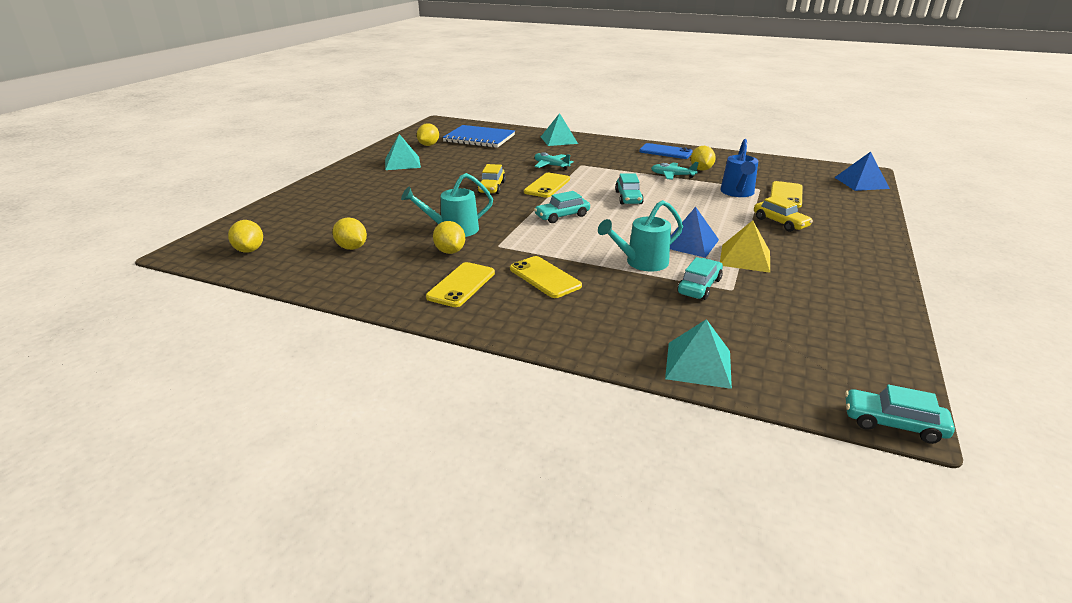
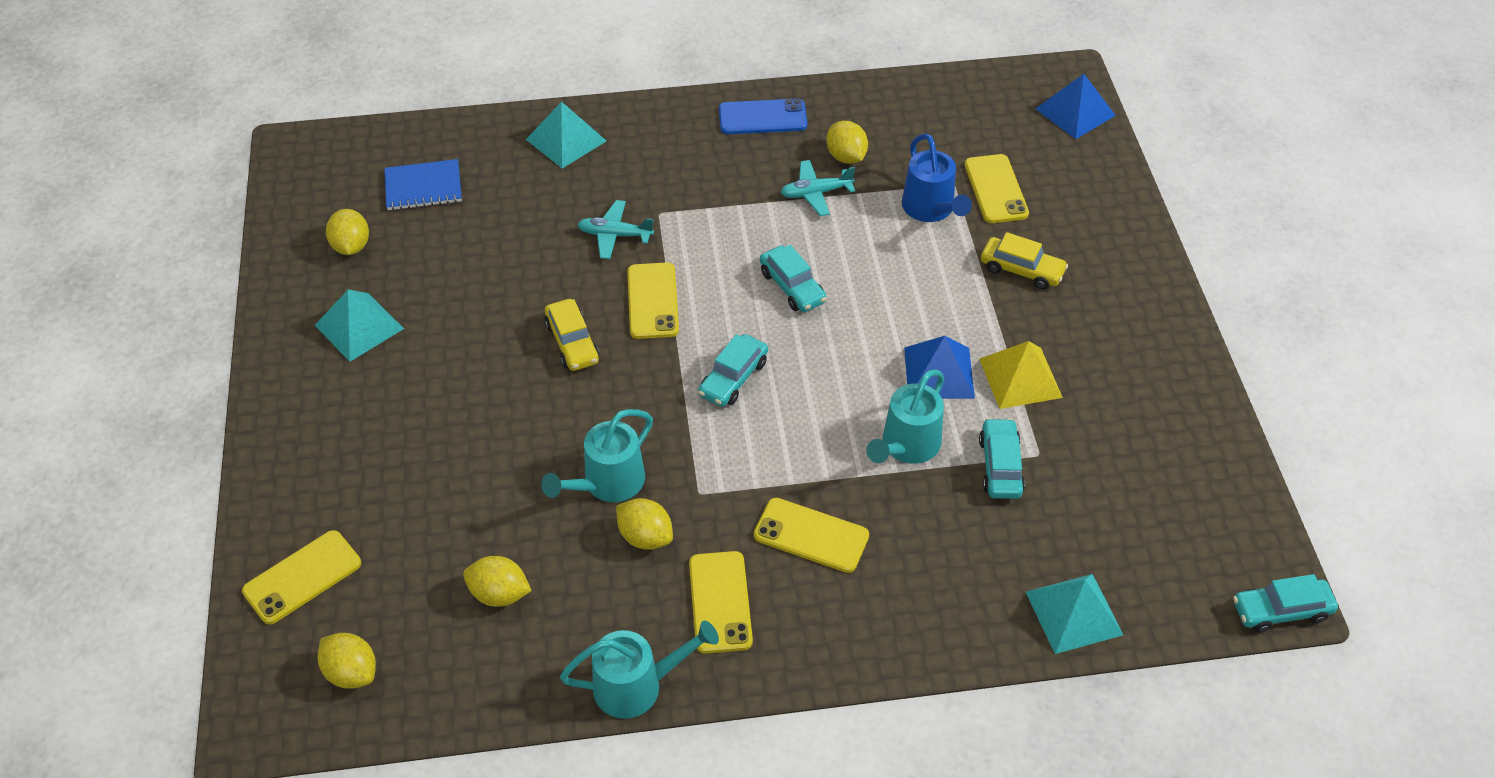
camera: 30 degrees left, 20 degrees up
(275, 217) = (302, 577): none -> yellow phone
(376, 300) = (638, 685): none -> turquoise watering can
(479, 138) = (423, 187): blue notebook -> blue notebook, size x0.64

